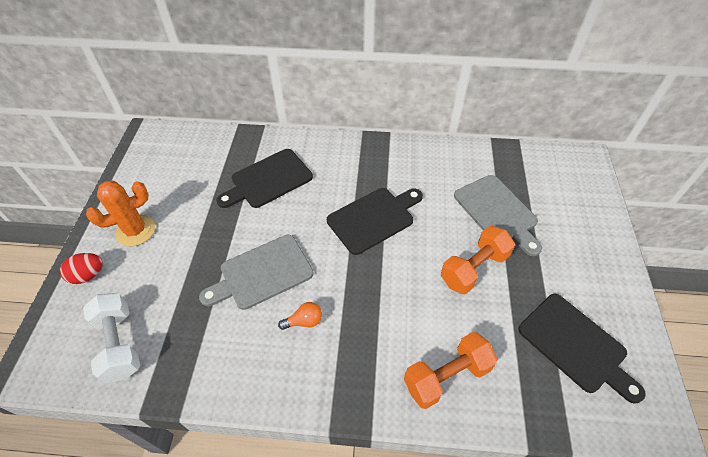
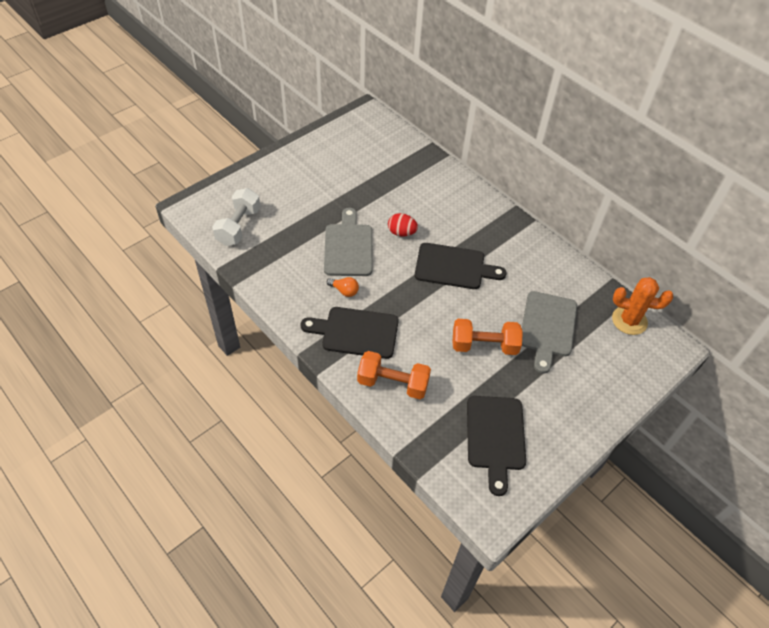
camera: 40 degrees right, 0 degrees up
(88, 275) = (255, 177): red egg -> red egg (401, 233)
(135, 230) = (302, 169): orange cactus -> orange cactus (629, 320)
(262, 273) = (348, 247): grey cutting board -> grey cutting board turned 75 degrees clockwise
(268, 180) = (411, 194): black cutting board -> black cutting board (356, 332)

